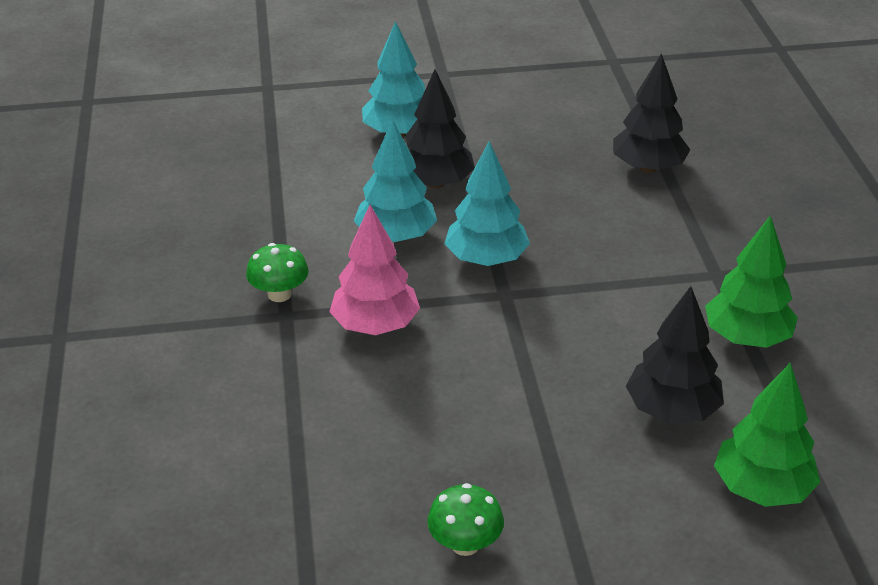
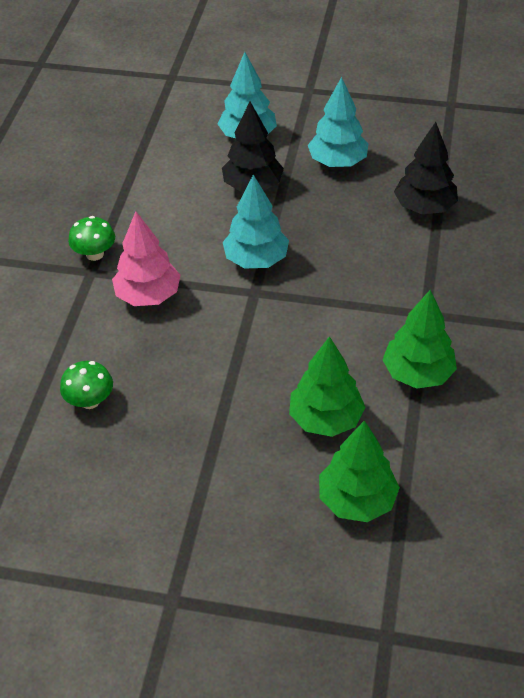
camera: 20 degrees right, 10 degrees up
(396, 237) = (200, 225): turquoise tree -> turquoise tree (337, 162)
(465, 544) = (122, 482): green mushroom -> green mushroom (90, 401)
(672, 410) = (325, 419): black tree -> green tree

